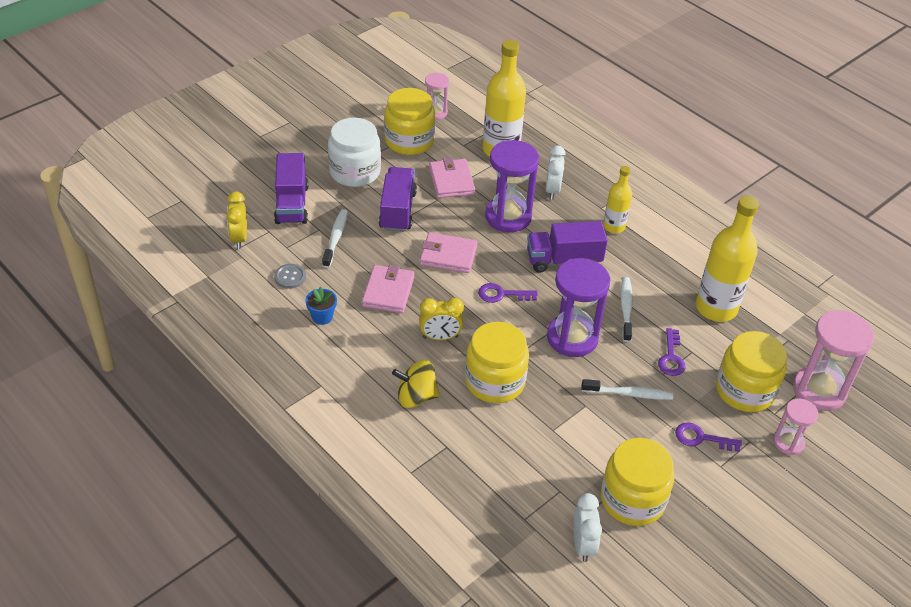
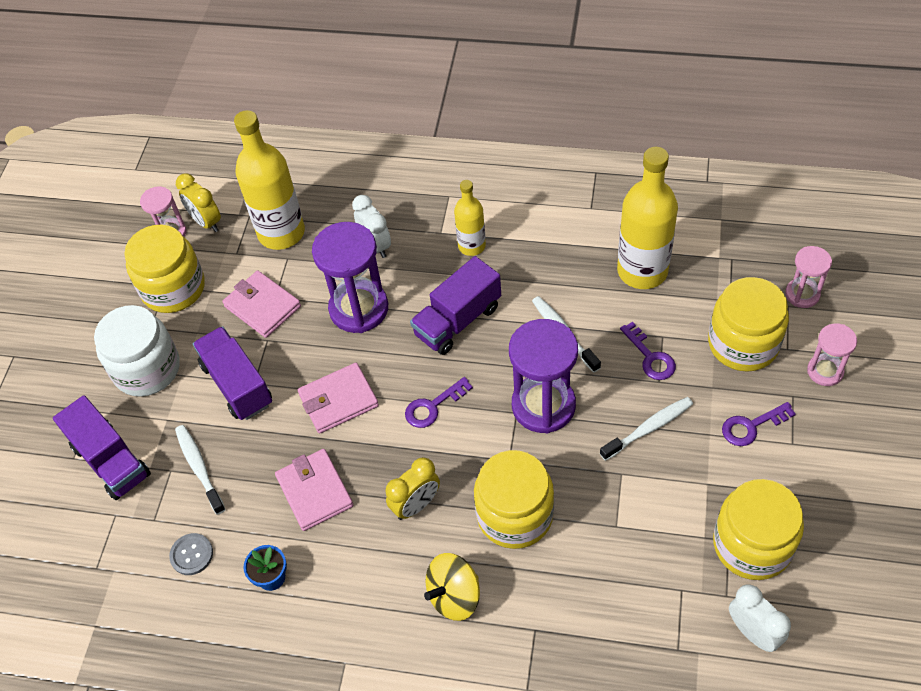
camera: 30 degrees left, 10 degrees up
(239, 238) = (89, 549): yellow clock -> yellow clock (206, 222)
(819, 390) = (802, 294): pink hourglass -> pink hourglass, size x0.56

